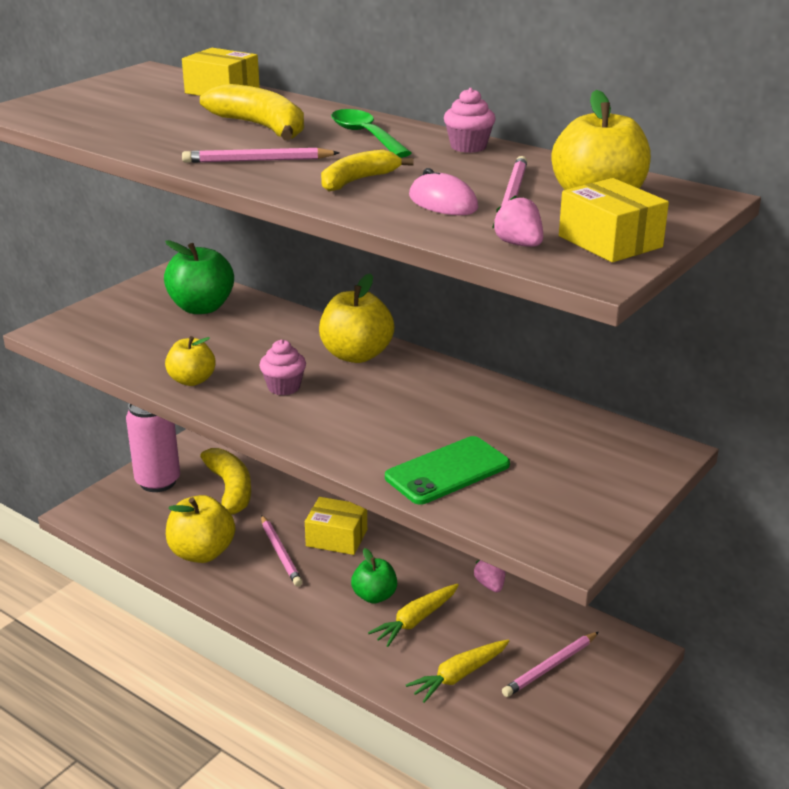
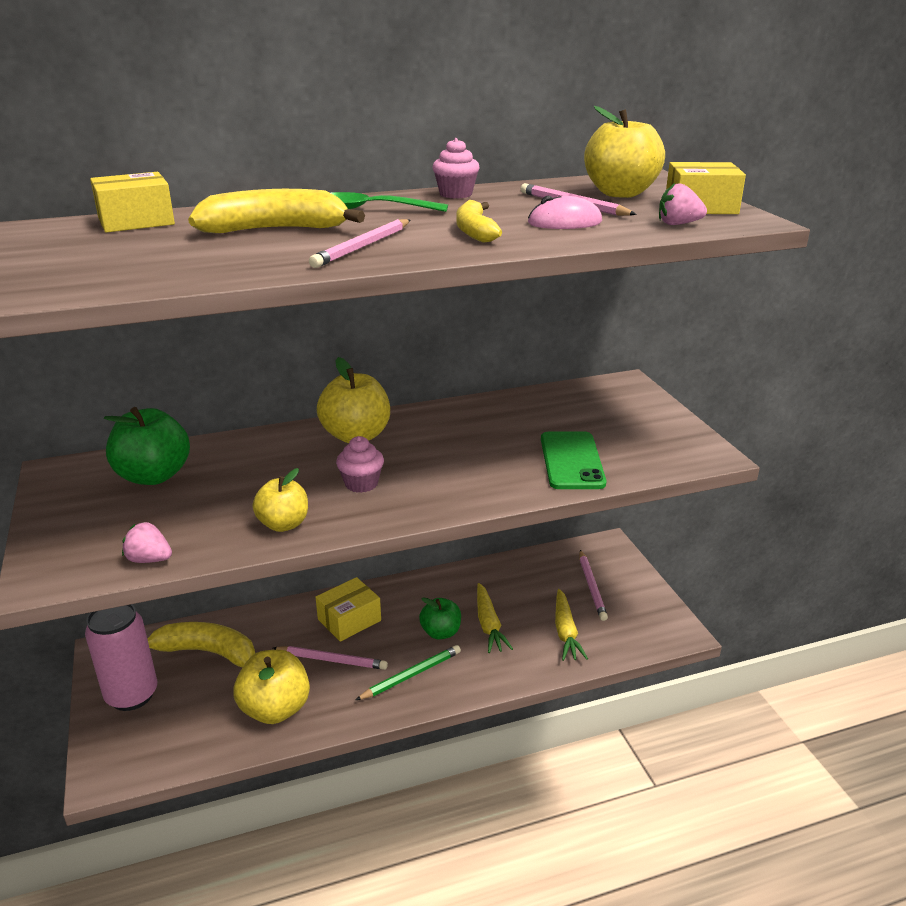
camera: 55 degrees left, 0 degrees up
(304, 604) = (411, 675): none -> green pencil
(490, 585) = (486, 572): pink strawberry -> pink strawberry (149, 559)

